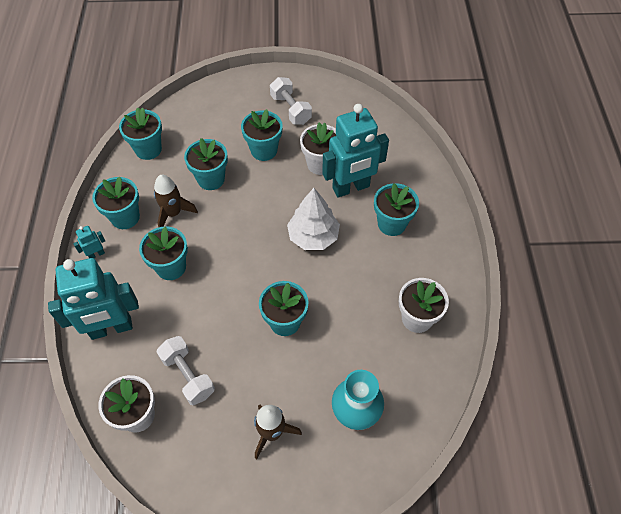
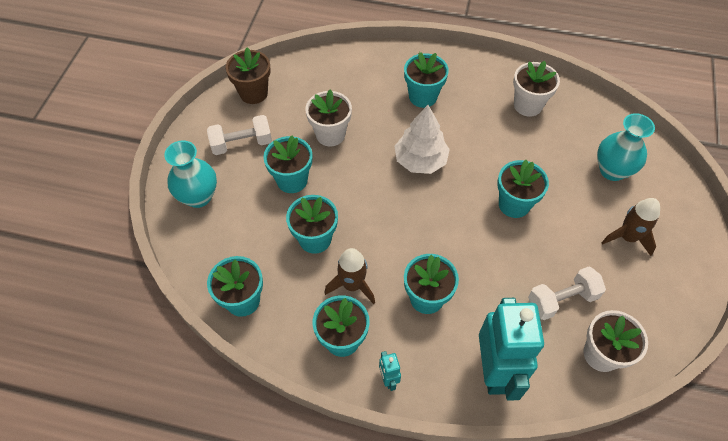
camera: 75 degrees left, 0 degrees up
(232, 99) = (198, 196): none -> turquoise vase
(347, 102) = (253, 93): none -> brown flower pot
(351, 188) = (370, 117): turquoise robot -> none

